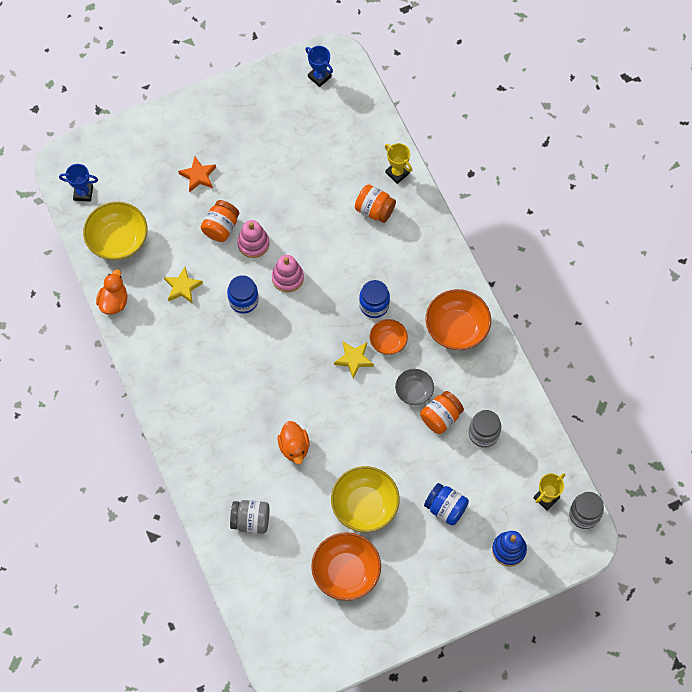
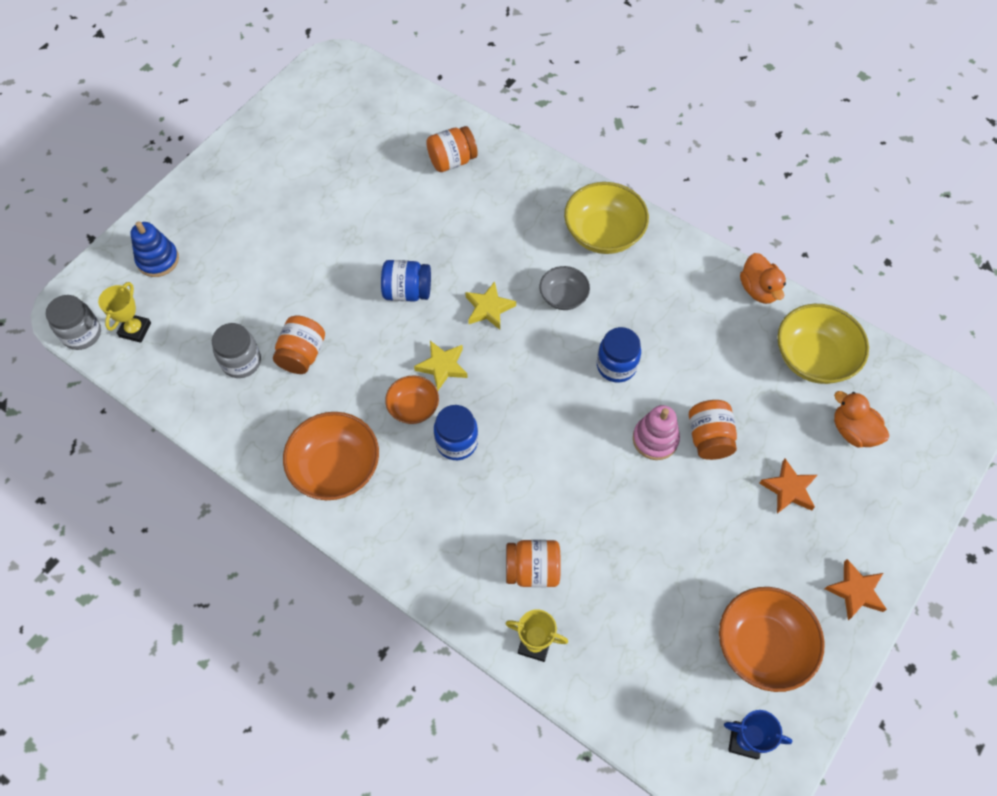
camera: 150 degrees right, 5 degrees down
(83, 193) = (902, 390): blue trophy -> none
(182, 287) = (697, 344): yellow star -> yellow star (489, 308)
(206, 109) = (855, 591): none -> orange star
(251, 520) = (452, 161): grey jar -> orange jar
(287, 278) = (584, 420): pink stacking toy -> none
(294, 447) = (452, 245): orange duck -> orange duck (853, 431)
(346, 572) = (326, 163): orange bowl -> orange bowl (762, 646)
(365, 505) = (340, 227): yellow bowl -> yellow bowl (603, 233)
(414, 391) = (350, 367): grey bowl -> grey bowl (563, 297)
(445, 508) = (249, 266): blue jar -> blue jar (407, 291)

